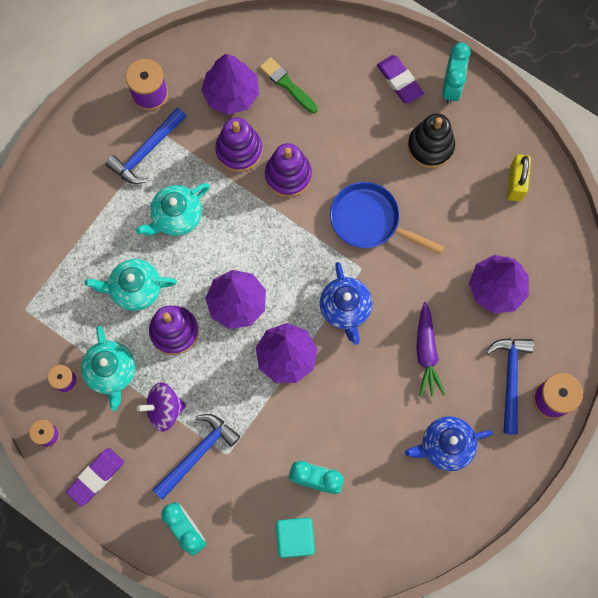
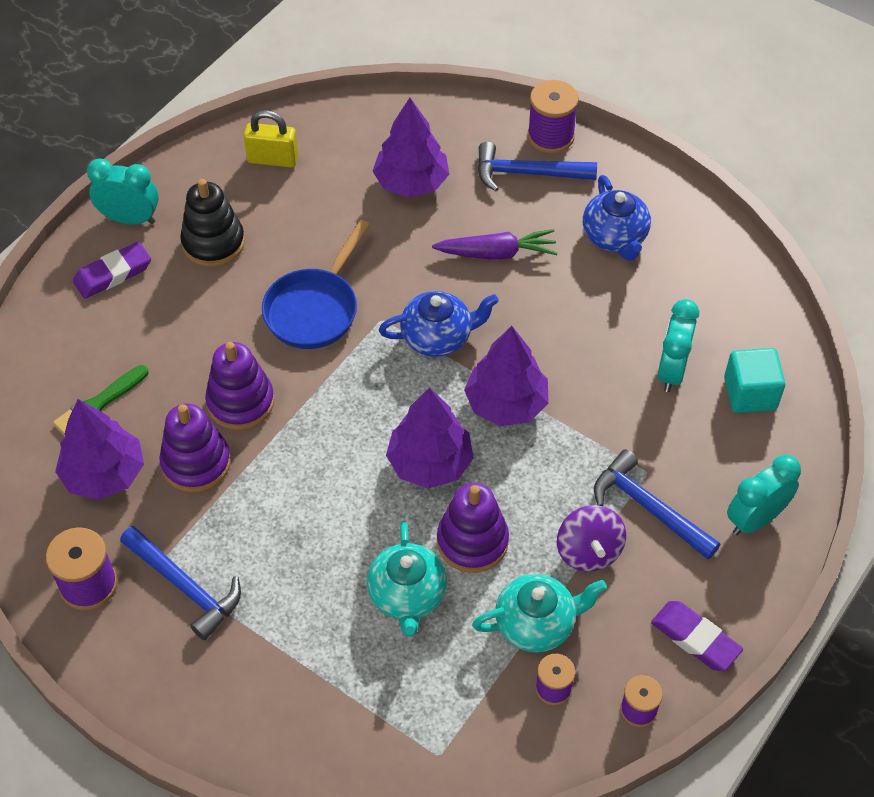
camera: 90 degrees left, 20 degrees down
(176, 216) = (295, 543): turquoise teapot -> none

